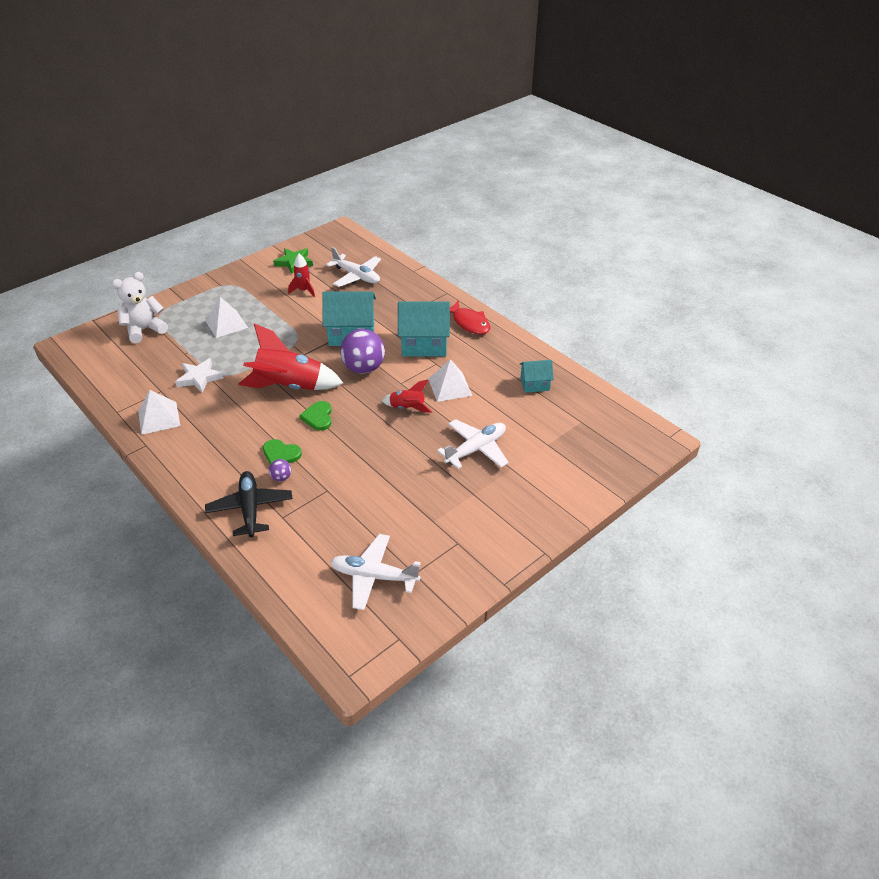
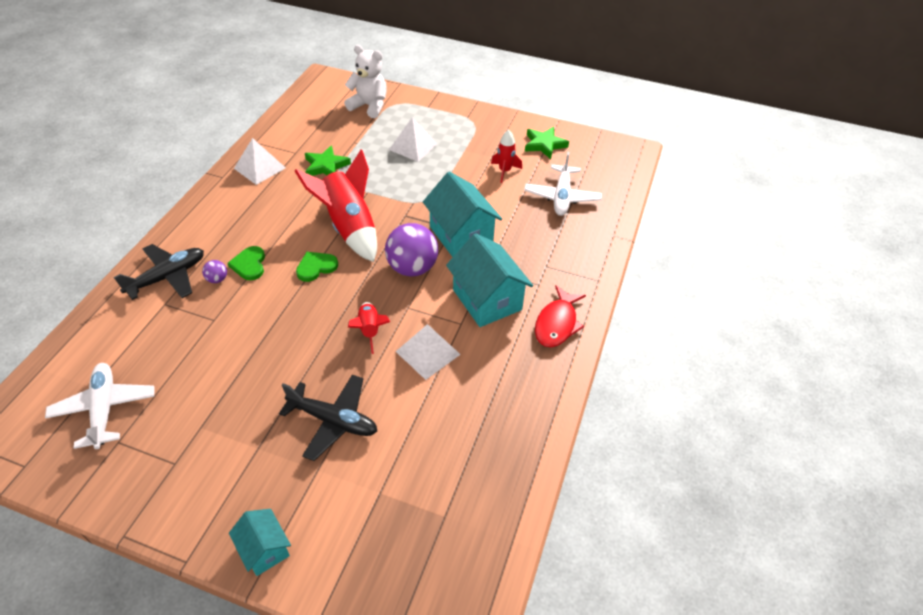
camera: 60 degrees right, 5 degrees up
(199, 378) = (326, 166): white star -> green star
(476, 449) = (333, 421): white plane -> black plane
(534, 384) = (486, 435): turquoise house -> turquoise house (264, 549)

